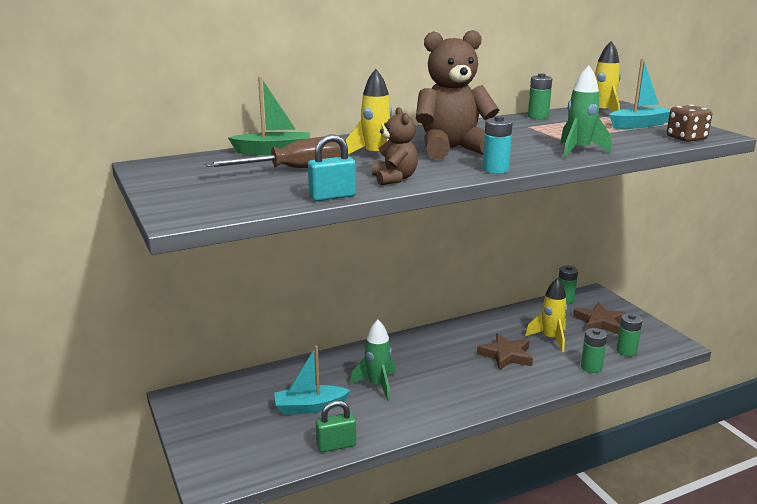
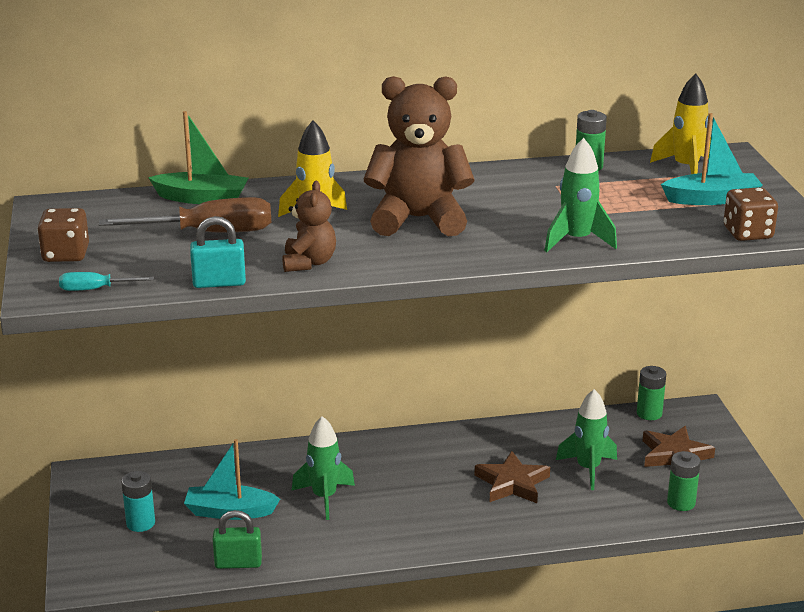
camera: 15 degrees right, 5 degrees up
(183, 191) = (66, 254): none -> brown dice
(226, 210) = (95, 289): none -> turquoise screwdriver
(495, 170) = (440, 262): turquoise battery -> turquoise battery (140, 523)
(550, 339) = (588, 469): yellow rocket -> green rocket
(591, 367) = (615, 517): green battery -> none

